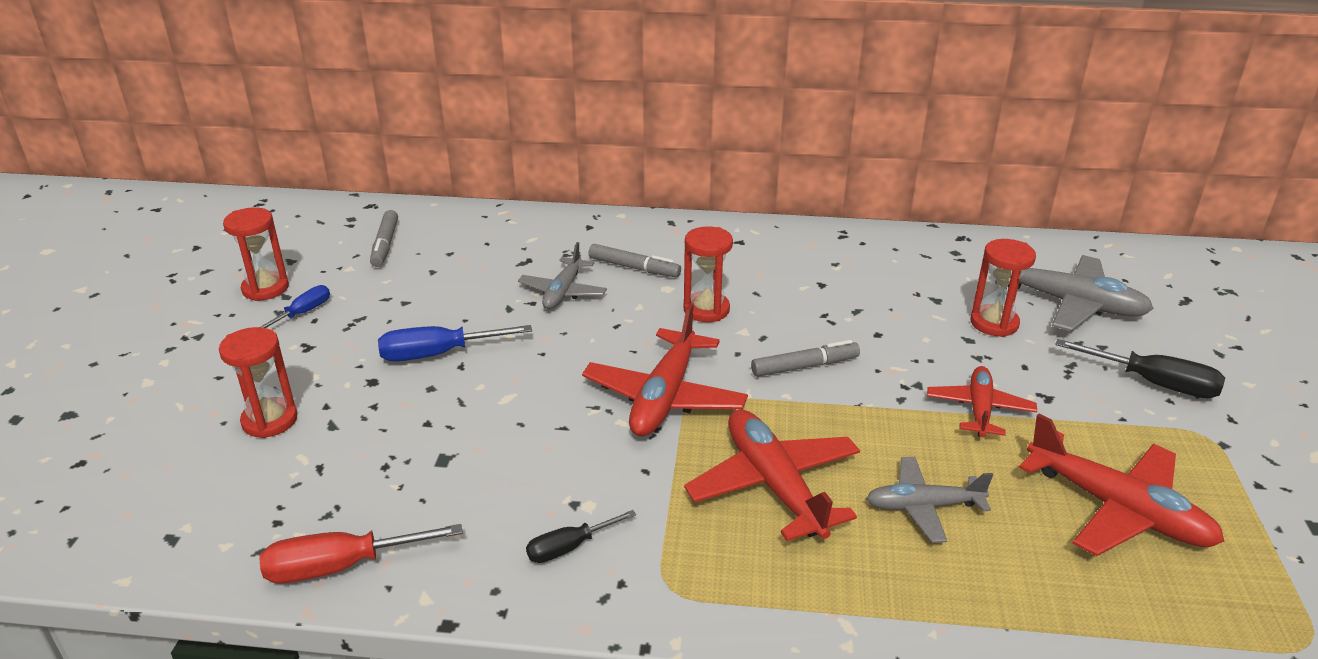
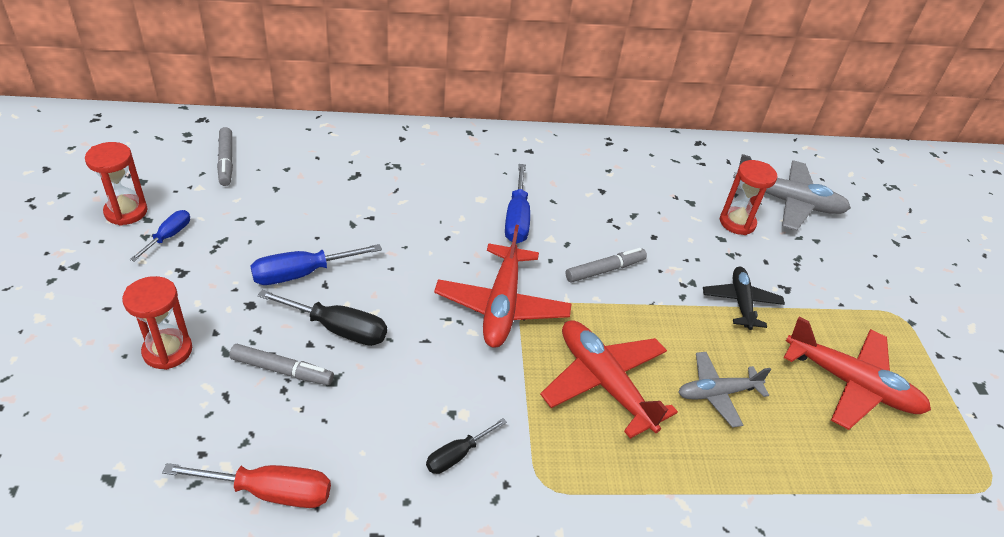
camera: 15 degrees left, 10 degrees up
(340, 566) = (270, 492): red screwdriver -> red screwdriver turned 150 degrees counterclockwise
(563, 292) = (395, 206): grey plane -> none
(634, 268) = (449, 179): grey marker -> grey marker (282, 370)
(706, 310) = (517, 219): red hourglass -> blue screwdriver
(979, 409) = (741, 302): red plane -> black plane
(1154, 383) = (857, 272): black screwdriver -> black screwdriver (338, 329)

